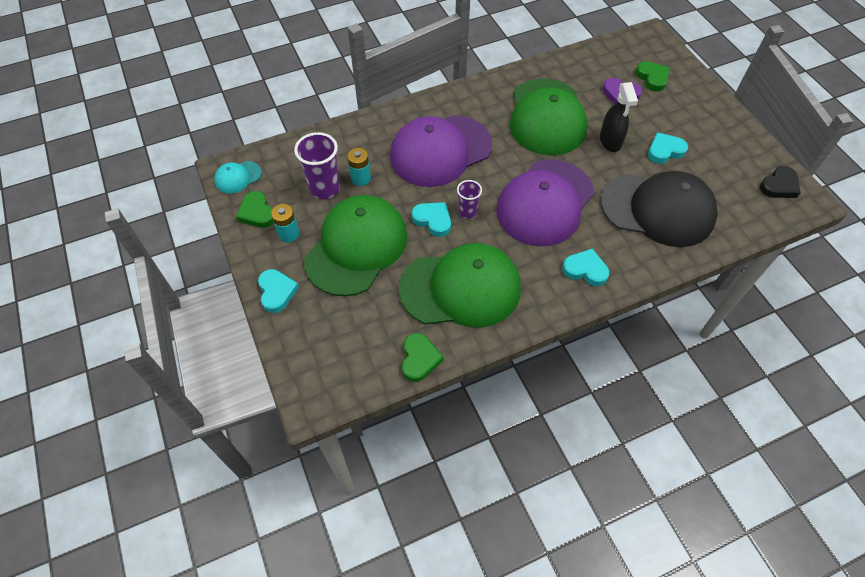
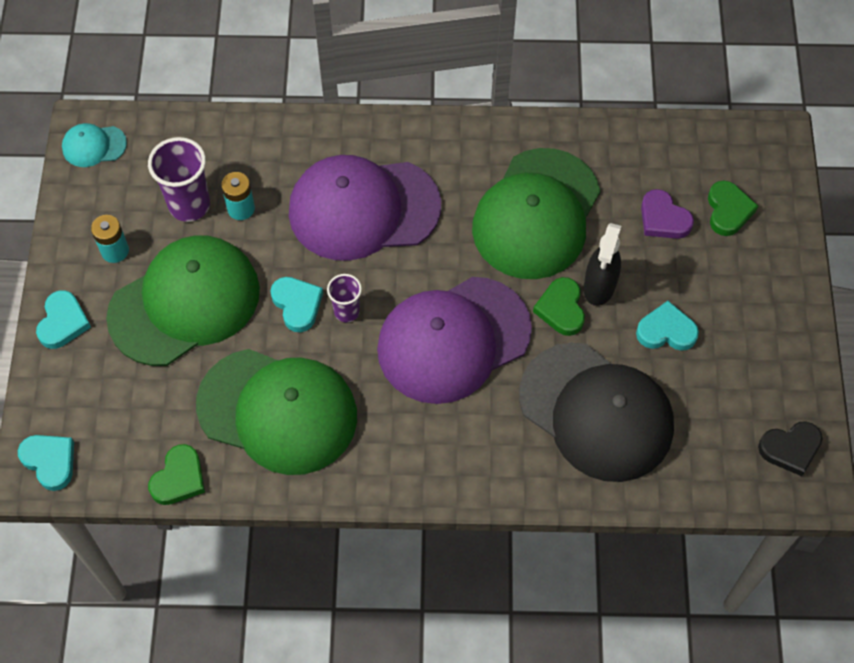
camera: 25 degrees right, 5 degrees up
(257, 213) = (92, 206): green heart -> green heart (561, 309)
(585, 270) = (445, 453): turquoise heart -> turquoise heart (50, 461)

